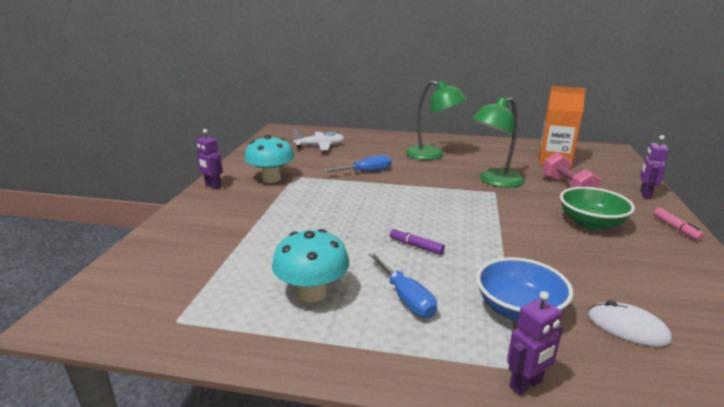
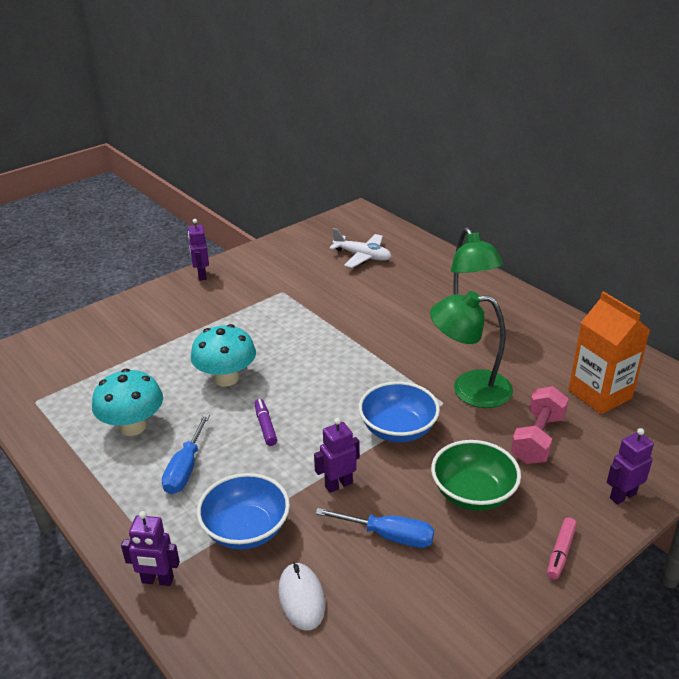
camera: 40 degrees right, 10 degrees up
(271, 179) = (258, 286): turquoise mushroom -> turquoise mushroom (226, 378)
(365, 172) = (354, 314): blue screwdriver -> blue screwdriver (388, 536)
(497, 213) = (398, 429): none -> blue bowl
(520, 254) = (338, 484): none -> purple robot

